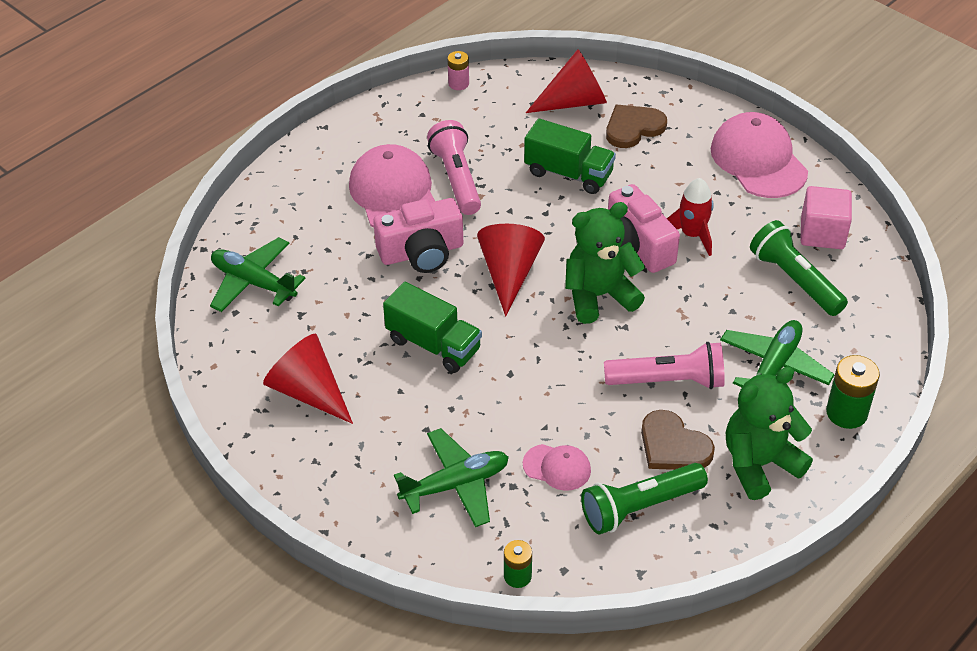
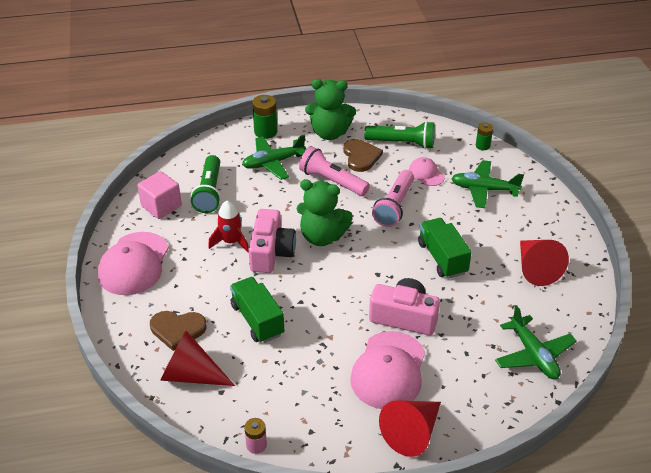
camera: 145 degrees left, 5 degrees down
(456, 179) = (335, 358): pink flashlight -> pink flashlight (394, 206)
(509, 273) = (361, 275): red cone -> red cone (412, 433)

